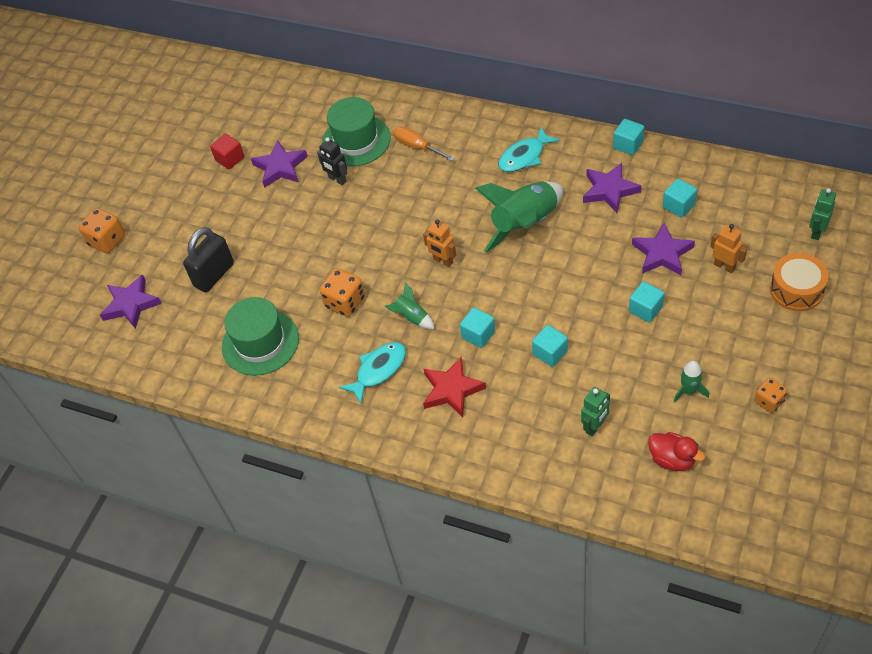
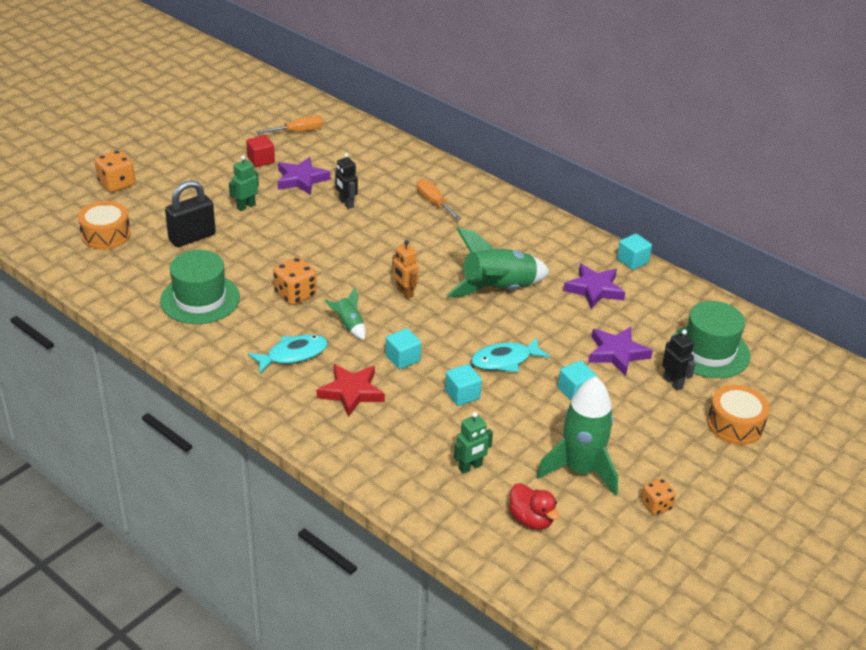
camera: 10 degrees right, 15 degrees down
(131, 304) = (106, 235): purple star -> orange drum
(247, 111) = (298, 131): none -> orange screwdriver
(356, 140) = (381, 181): green hat -> green hat (709, 351)
(524, 156) = (528, 239): turquoise fish -> turquoise fish (505, 360)
(678, 206) = (654, 322): turquoise cube -> none
(689, 391) = (580, 470): green rocket -> green rocket, size x2.14
(724, 266) = (673, 383): orange robot -> black robot
(817, 232) = (781, 385): green robot -> green robot (246, 206)

